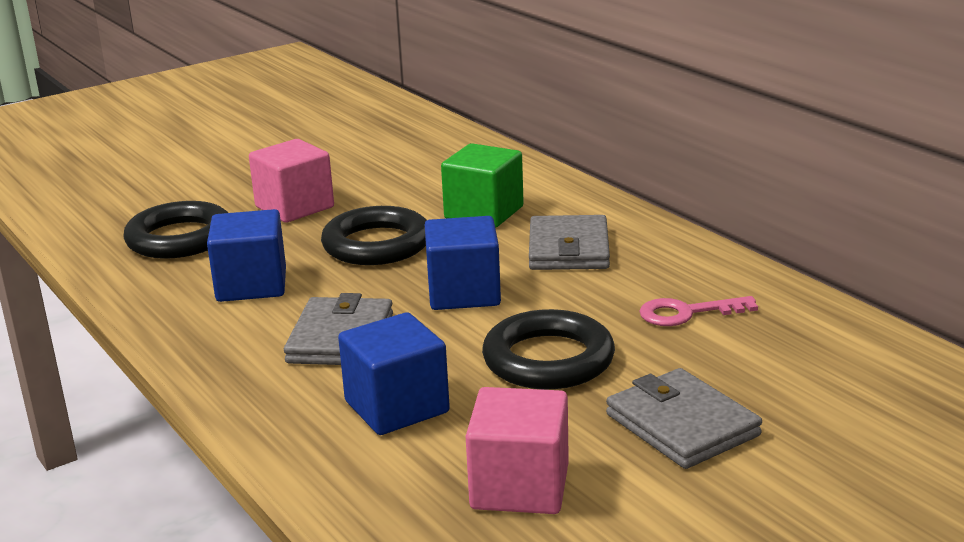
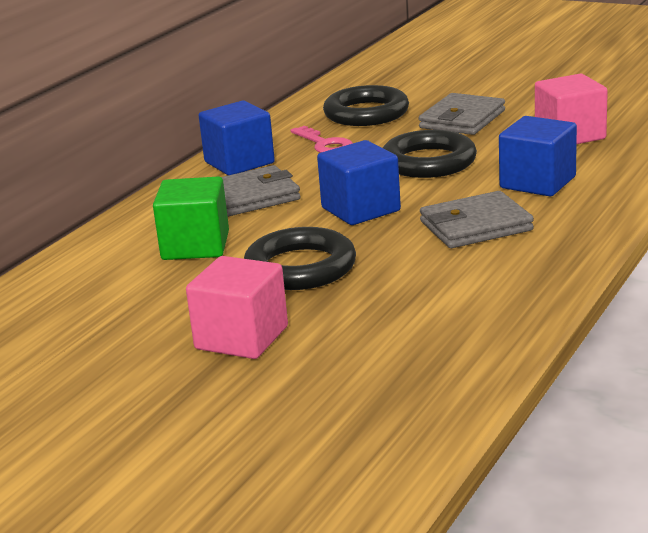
camera: 115 degrees left, 0 degrees up
(180, 238) = (369, 369): black ring -> black ring (366, 113)
(251, 285) = (430, 291): blue cube -> blue cube (239, 162)

